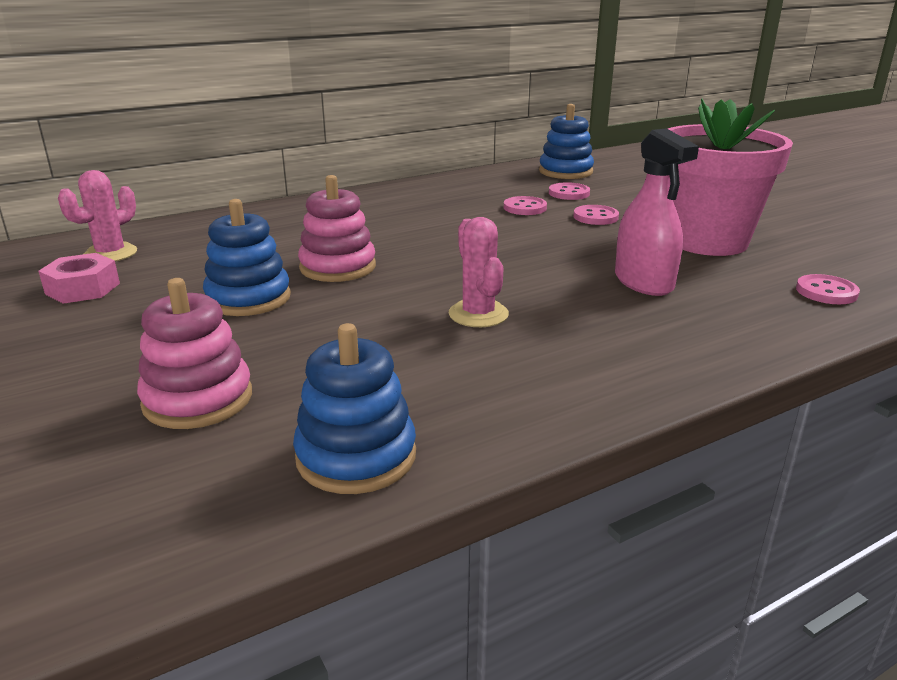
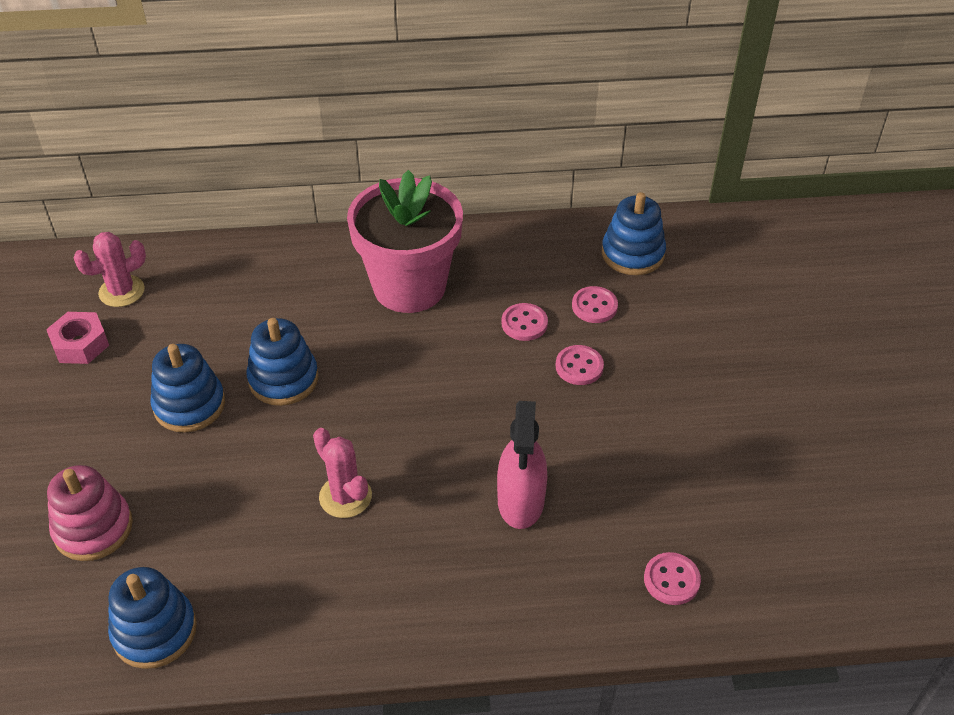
camera: 25 degrees right, 20 degrees up
(338, 267) = (283, 379): pink stacking toy -> blue stacking toy
(478, 314) = (345, 496): pink cactus -> pink cactus turned 45 degrees counterclockwise
(707, 241) = (647, 452): pink flower pot -> pink flower pot (409, 287)

